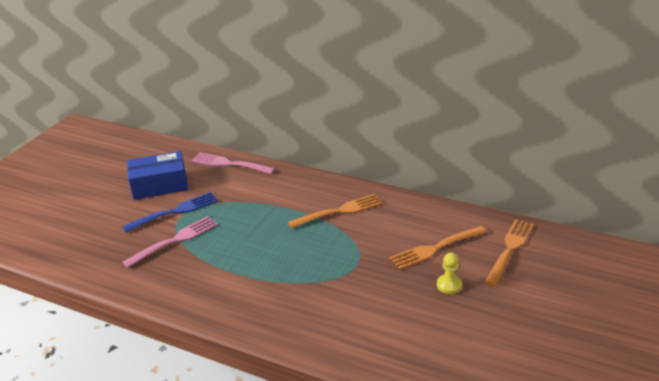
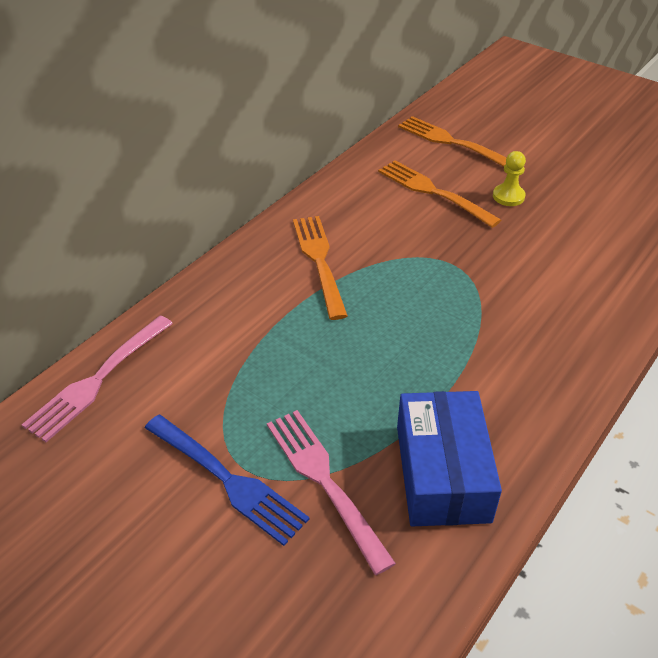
camera: 80 degrees left, 10 degrees up
(160, 185) = (109, 505): blue box -> blue box (442, 473)
(174, 212) = (226, 479): blue fork -> blue fork turned 150 degrees clockwise
(435, 248) = (434, 192): orange fork -> orange fork turned 150 degrees clockwise

